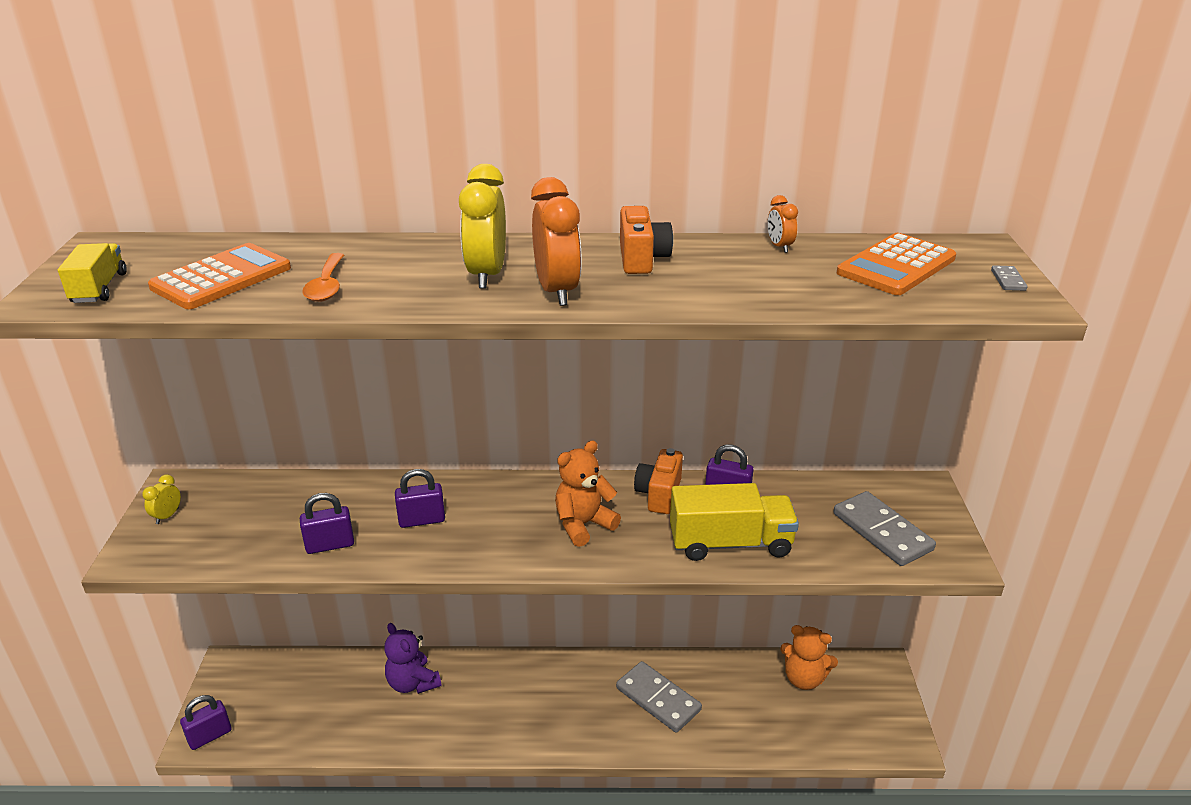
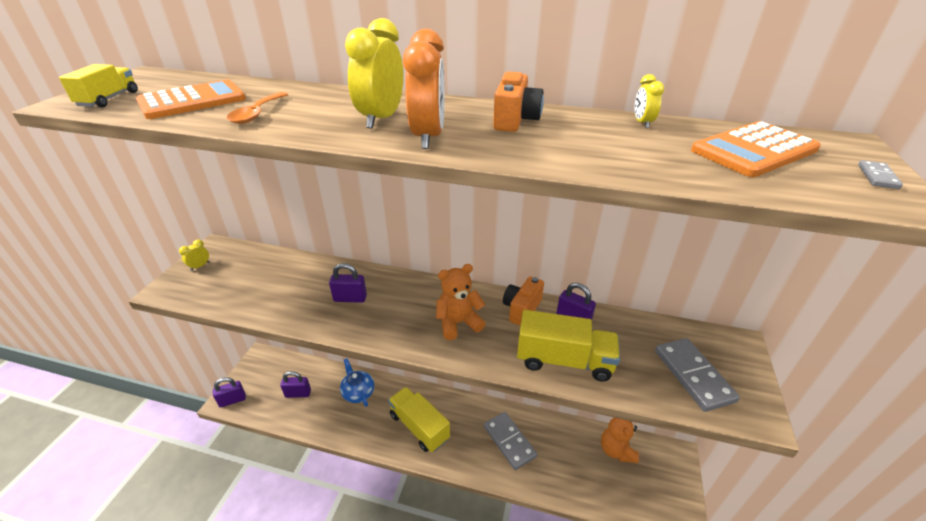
camera: 15 degrees right, 5 degrees up
(330, 545) = (284, 305): purple padlock -> purple padlock (298, 393)
(412, 683) = (358, 392): purple teddy bear -> blue teapot
(523, 708) = (419, 427): none -> yellow truck
(779, 247) = (642, 123): orange clock -> yellow clock
(804, 678) = (616, 450): orange teddy bear -> orange teddy bear turned 45 degrees clockwise

